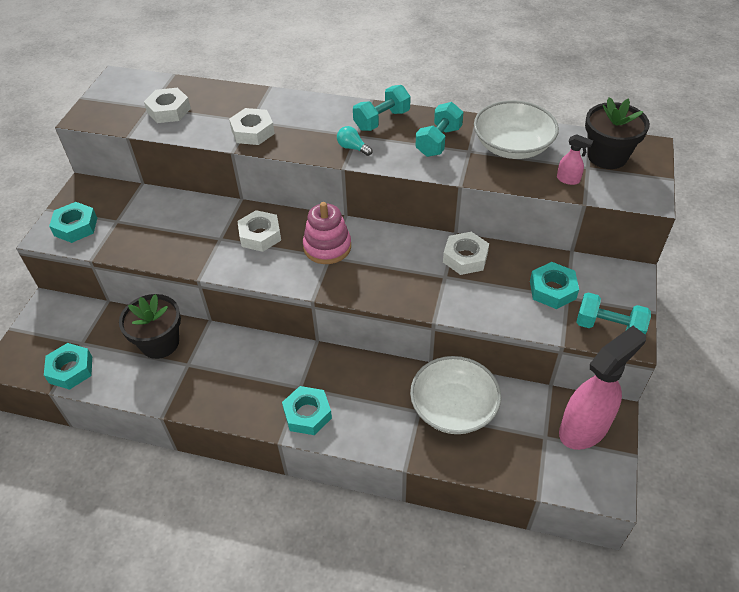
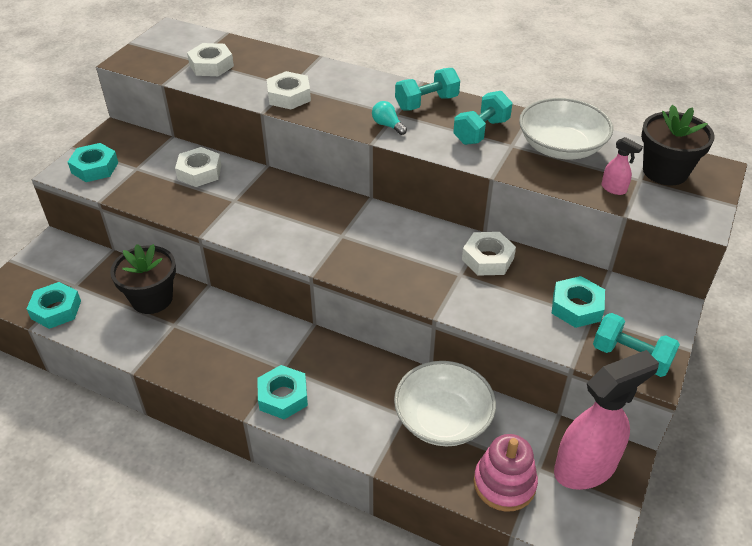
camera: 10 degrees right, 5 degrees down
(260, 235) = (276, 203): white nut -> white nut (199, 172)
(327, 247) = (342, 225): pink stacking toy -> pink stacking toy (504, 483)

